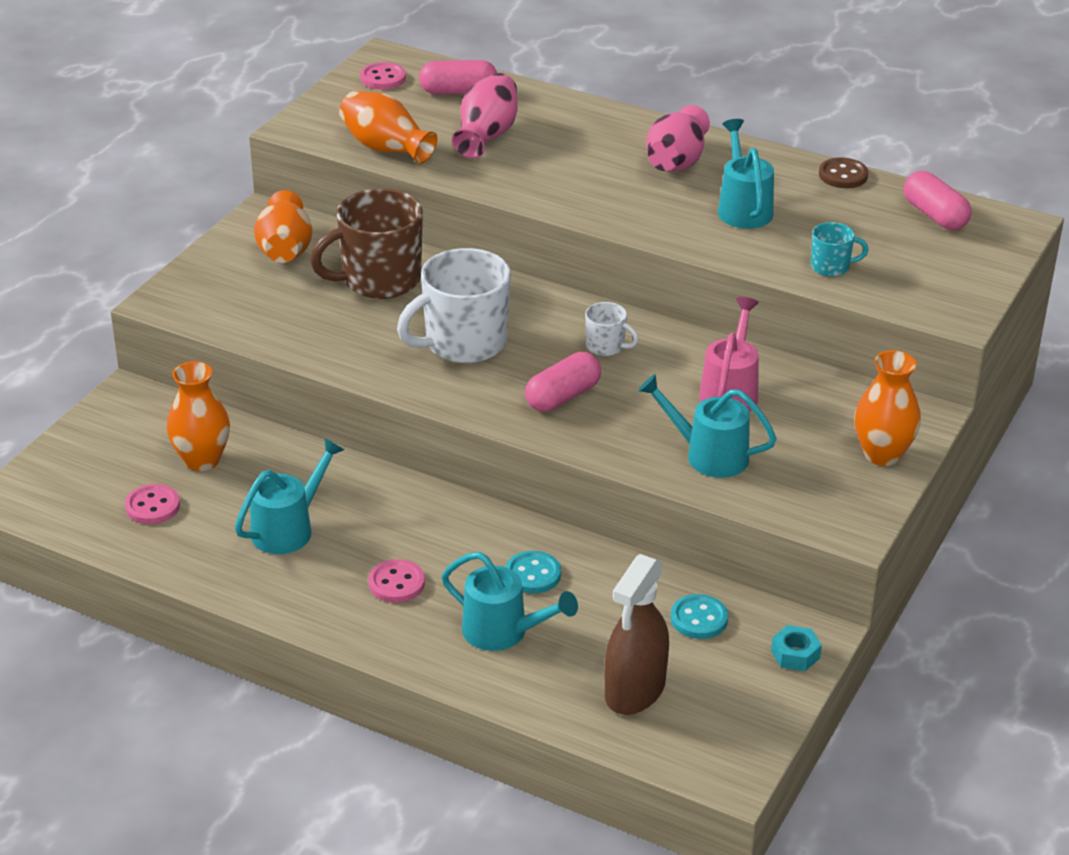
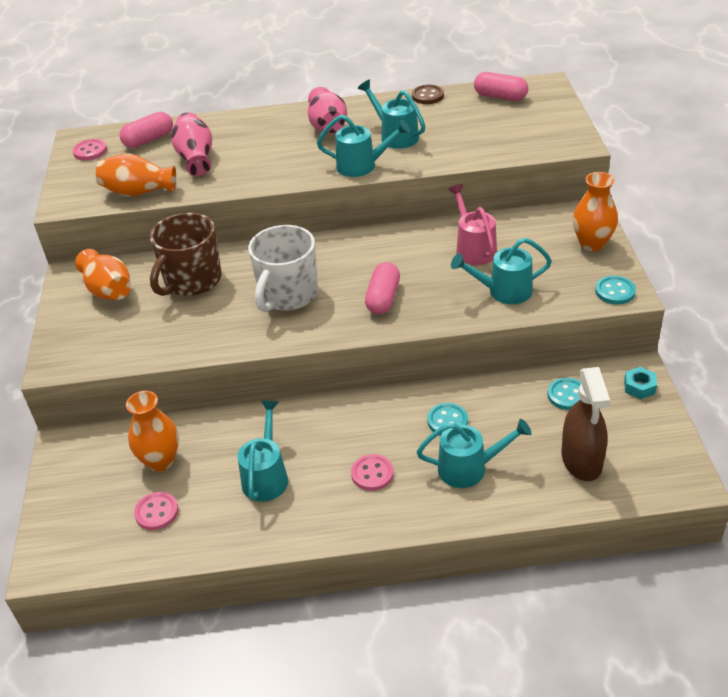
camera: 30 degrees left, 5 degrees up
(606, 346) = (375, 256): white mug -> none
(662, 227) = (362, 166): none -> turquoise watering can
(831, 267) = (481, 147): turquoise mug -> none
(841, 519) = (615, 291): none -> turquoise button

